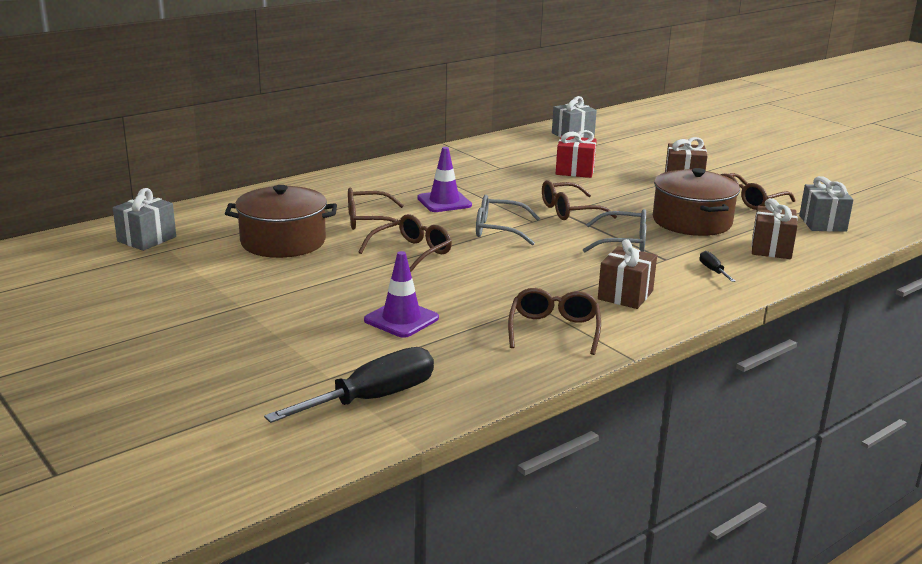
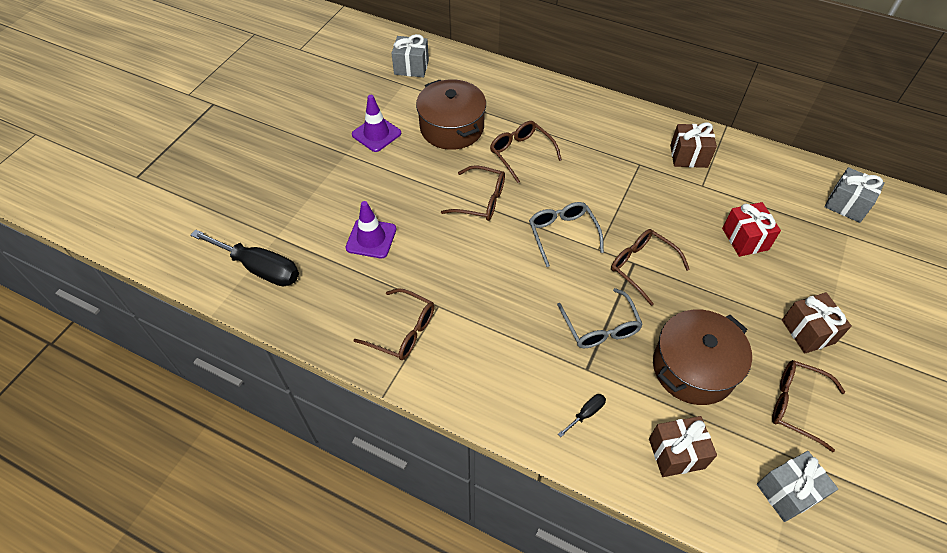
camera: 65 degrees right, 30 degrees up
(444, 202) = (592, 180): purple traffic cone -> purple traffic cone (376, 134)
(554, 330) = (403, 331): brown glasses -> brown glasses turned 45 degrees clockwise
(625, 295) = (492, 360): brown gift -> brown gift (688, 156)

